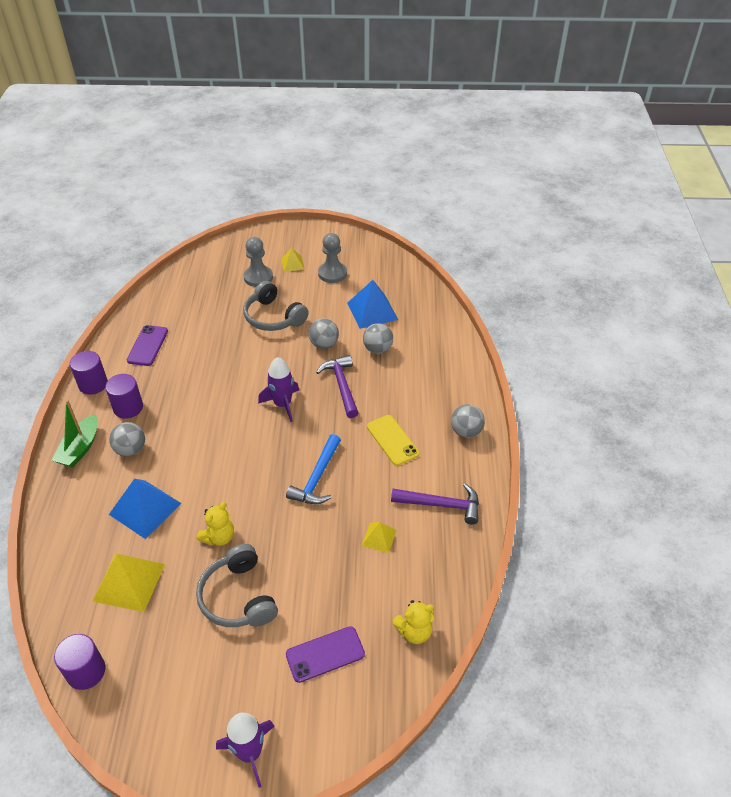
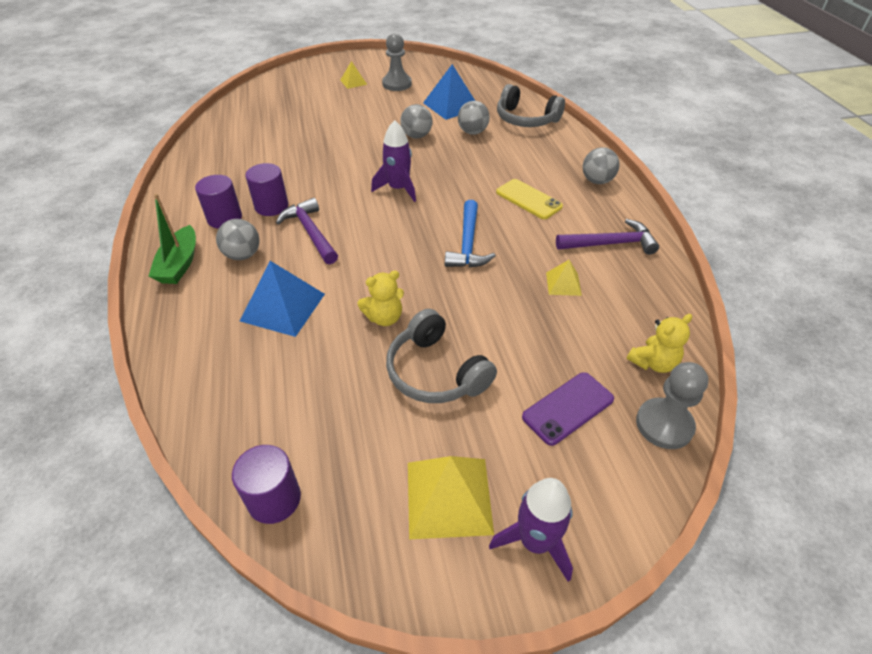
camera: 15 degrees left, 0 degrees up
(93, 384) = (174, 204): purple cylinder -> purple cylinder (271, 206)
(129, 582) = (293, 385): yellow pyramid -> yellow pyramid (448, 497)
(147, 346) = (226, 163): purple phone -> none
(219, 537) = (384, 318): yellow teddy bear -> yellow teddy bear turned 45 degrees clockwise
(258, 277) = (323, 96): grey pawn -> grey pawn (664, 425)
(273, 317) = (353, 123): grey headphones -> grey headphones (526, 119)
(341, 385) = (452, 164): purple hammer -> purple hammer (310, 232)

